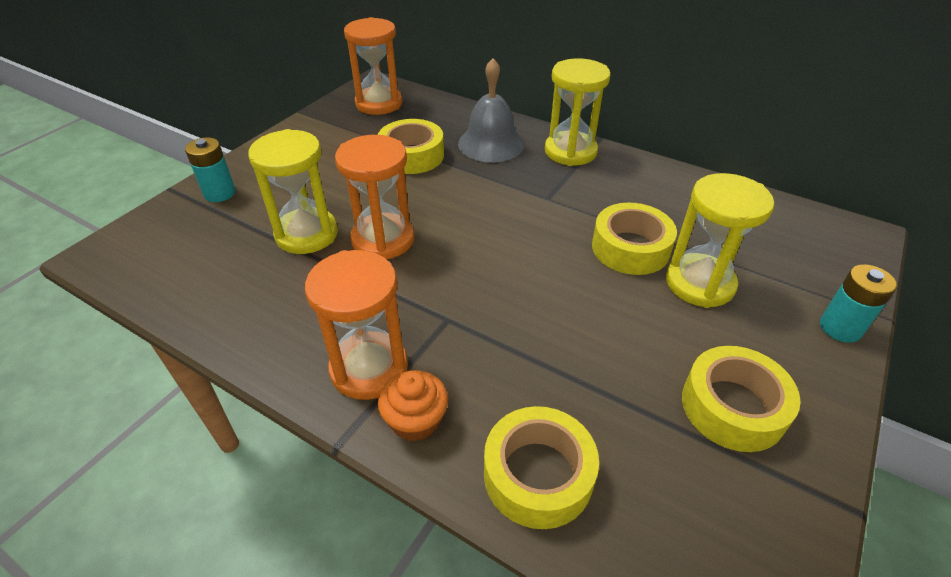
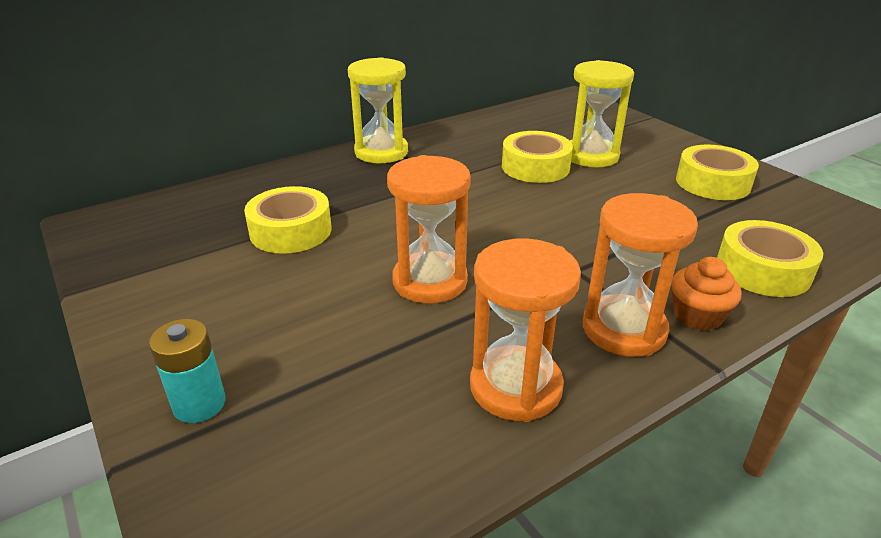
camera: 65 degrees left, 10 degrees down
(307, 234) = (374, 334): yellow hourglass -> none
(379, 104) = (146, 228): orange hourglass -> orange hourglass (515, 387)
(491, 144) = (323, 183): grey bell -> none
(840, 328) = (655, 131): turquoise battery -> none

